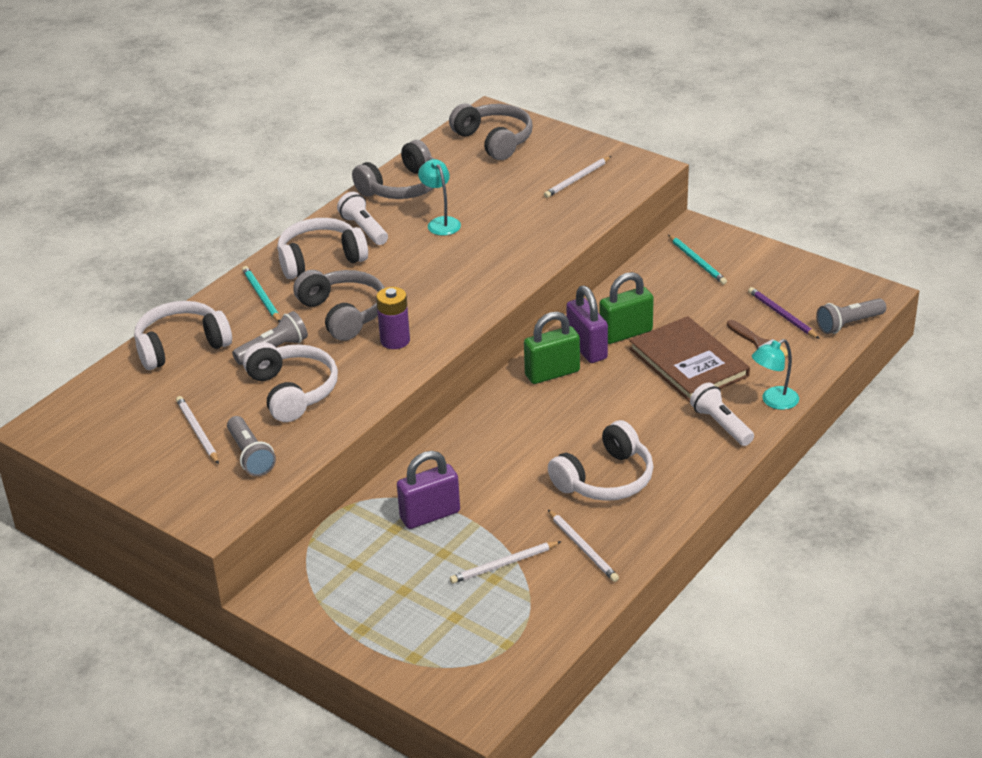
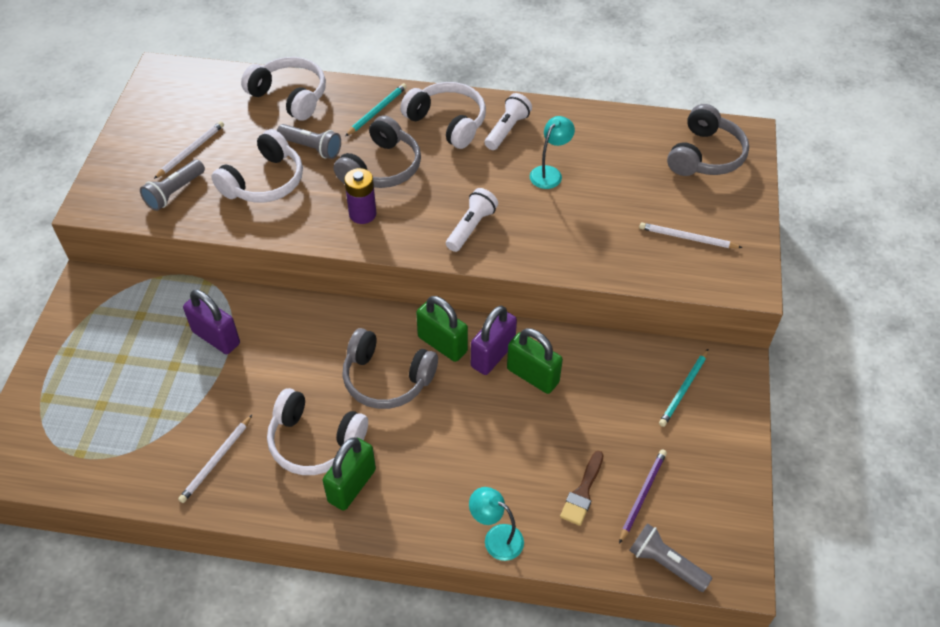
camera: 60 degrees right, 15 degrees up
(402, 187) = (585, 126): grey headphones -> grey headphones (387, 379)
(504, 564) = (174, 412): white pencil -> none
(669, 468) = (352, 485): none -> green padlock
(688, 362) = (517, 442): brown book -> none
(721, 425) = (436, 505): white flashlight -> white flashlight (471, 227)

